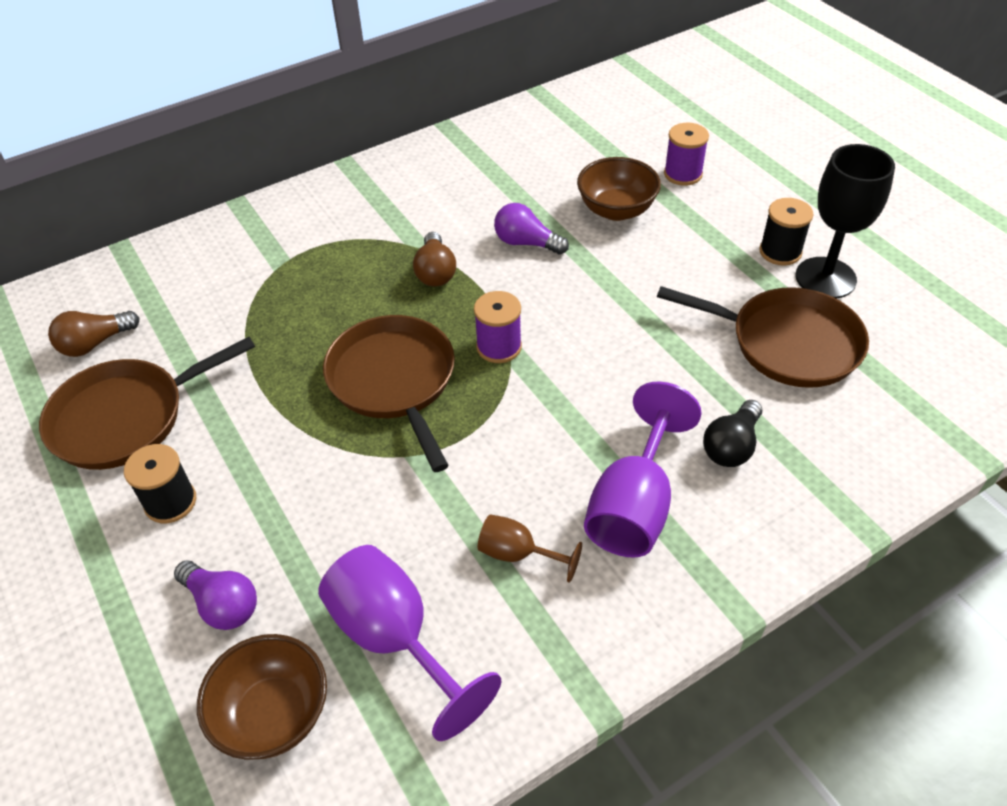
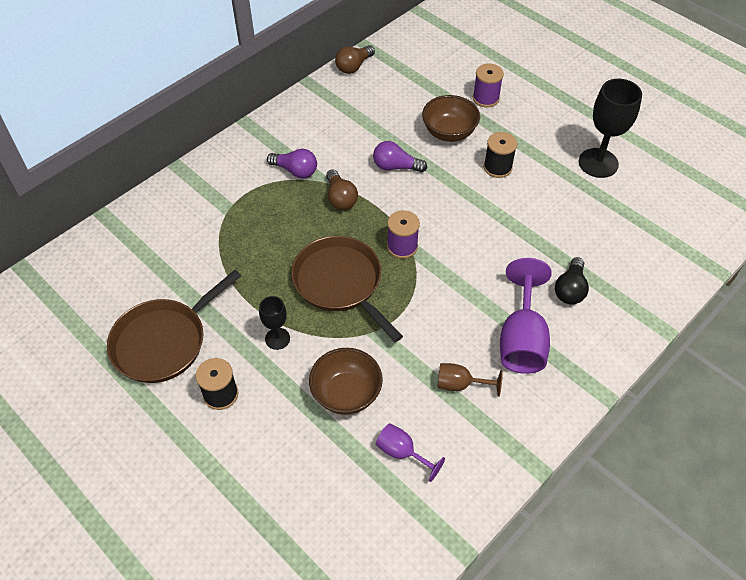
camera: 15 degrees left, 5 degrees up
(95, 343) = (117, 291): brown light bulb -> brown light bulb (354, 66)
(222, 604) = (283, 454): purple light bulb -> purple light bulb (295, 171)
(273, 715) = (344, 515): brown bowl -> brown bowl (346, 393)
(278, 441) = (277, 338): none -> black goblet
(395, 638) = (402, 452): purple goblet -> purple goblet, size x0.54
(780, 252) = (565, 148): black spool -> black spool (497, 167)
(788, 343) = (586, 213): brown pan -> none

